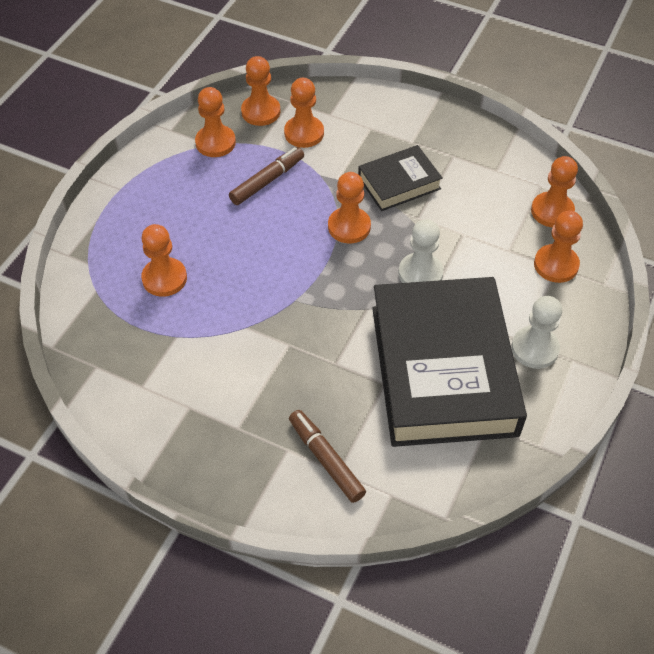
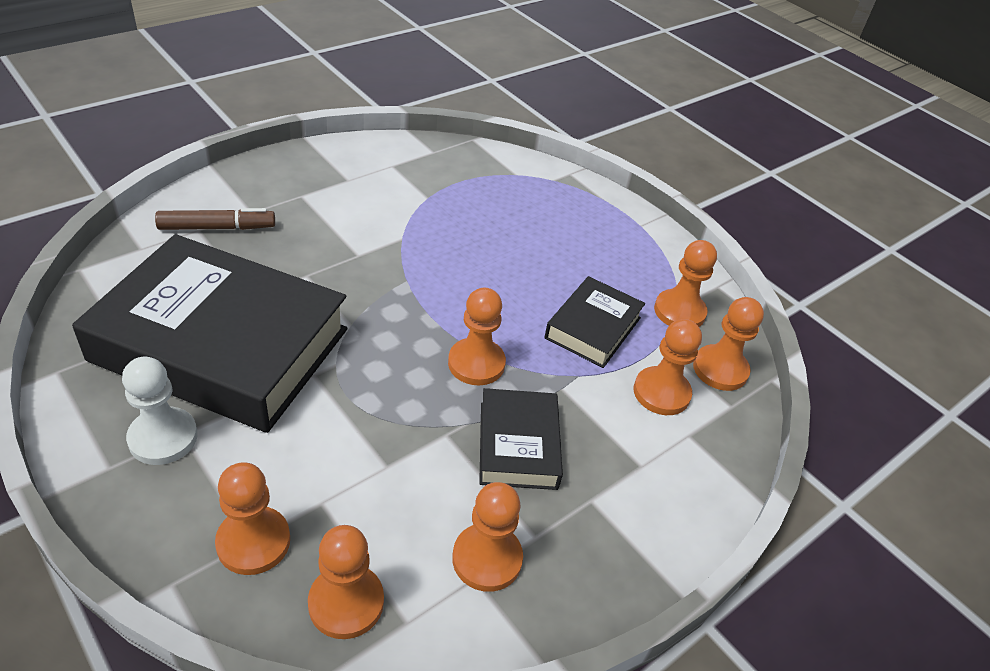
camera: 110 degrees right, 10 degrees down
(164, 278) = (501, 213): orange pawn -> orange pawn (487, 559)
(267, 181) = (593, 328): brown marker -> black book
(420, 273) = (359, 391): white pawn -> none

